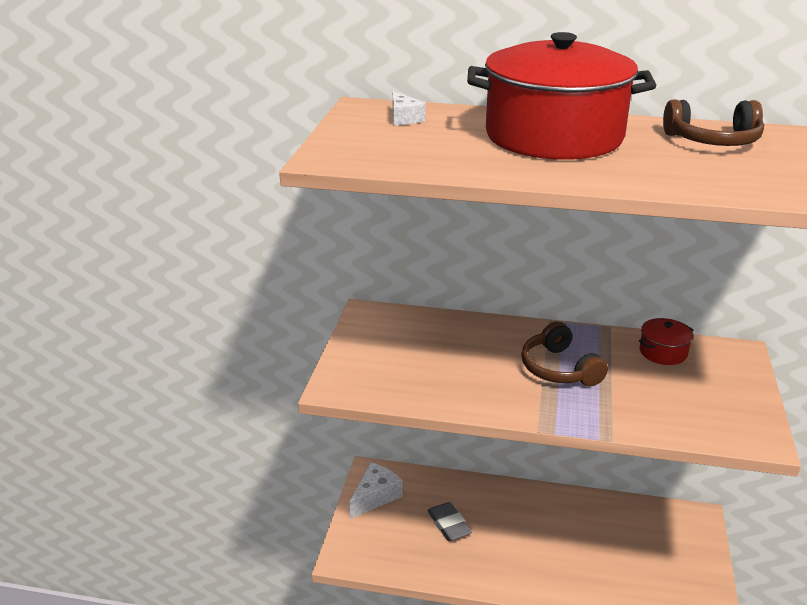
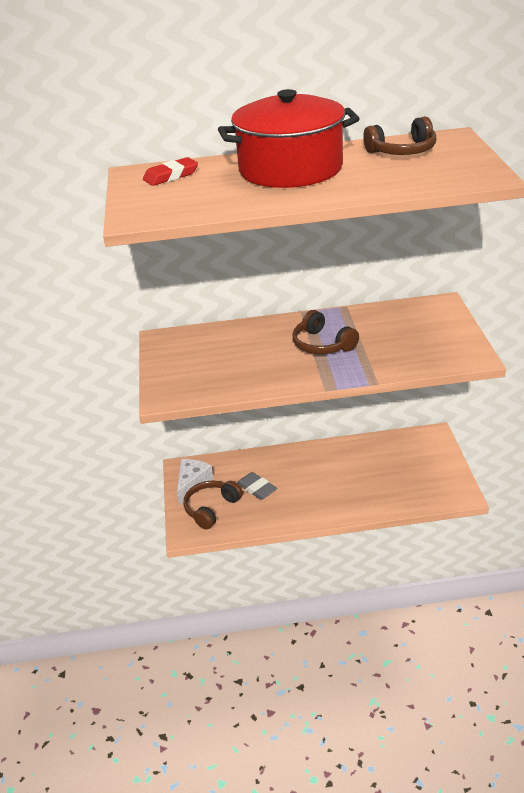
camera: 15 degrees left, 5 degrees up
(385, 534) = (211, 508): none -> brown headphones
(404, 118) = (171, 176): white cheese -> red eraser
(663, 352) = (390, 315): red pot -> none

